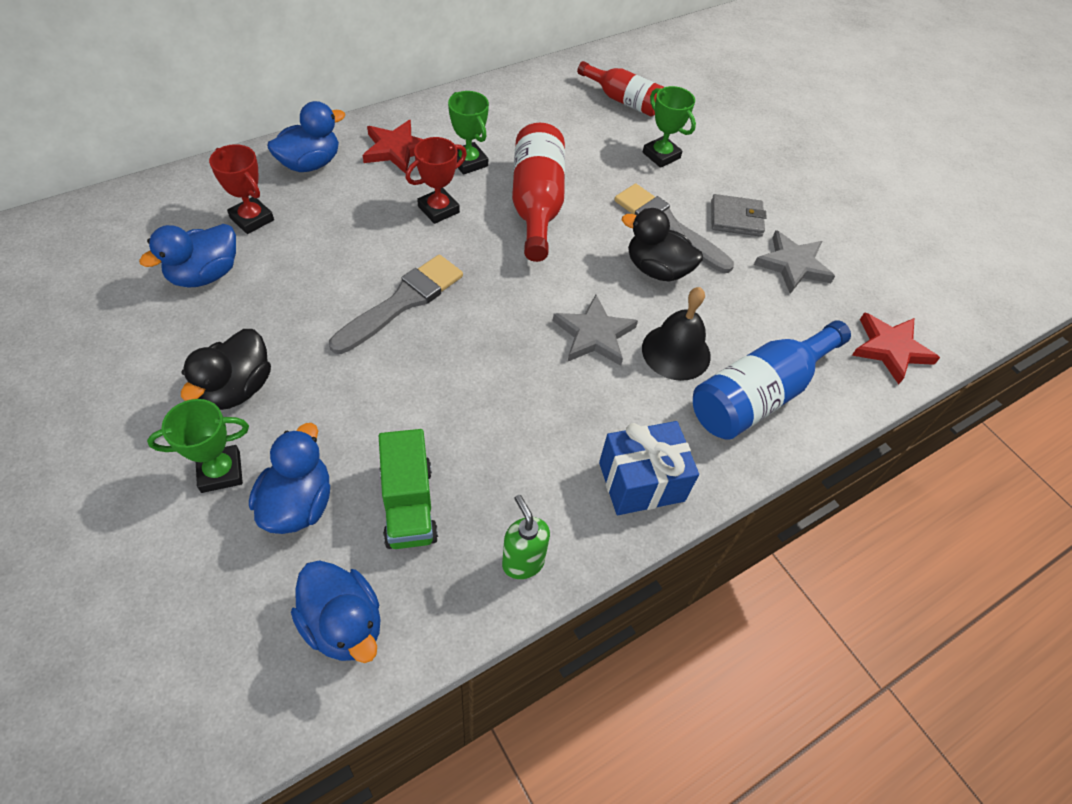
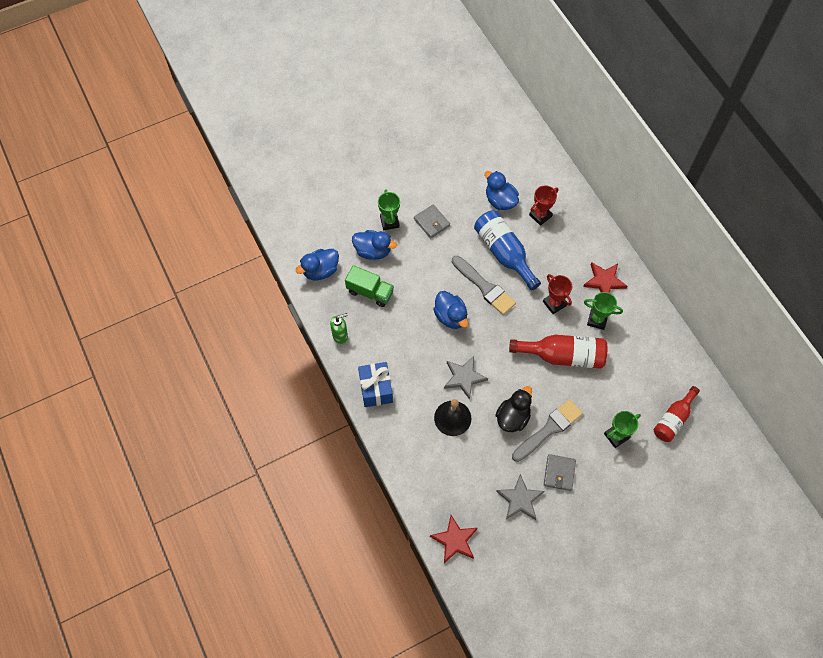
camera: 100 degrees right, 10 degrees up
(237, 388) = (432, 222): black duck -> grey wallet
(310, 164) = (587, 238): blue duck -> blue duck (450, 316)
(408, 504) = (370, 292): green truck -> green truck turned 150 degrees counterclockwise
(468, 162) = (597, 320): green trophy -> green trophy turned 45 degrees clockwise
(759, 394) = (424, 456): blue bottle -> blue bottle (504, 253)

